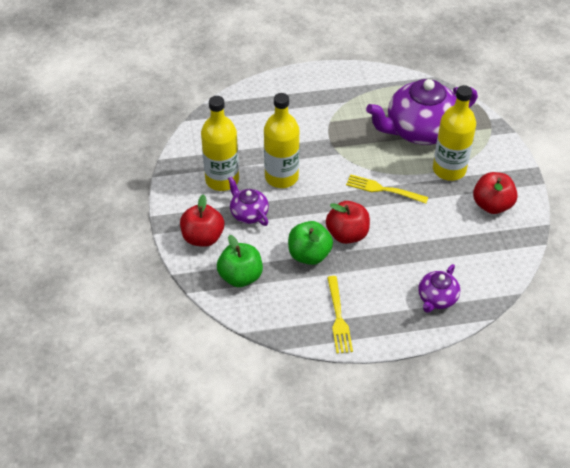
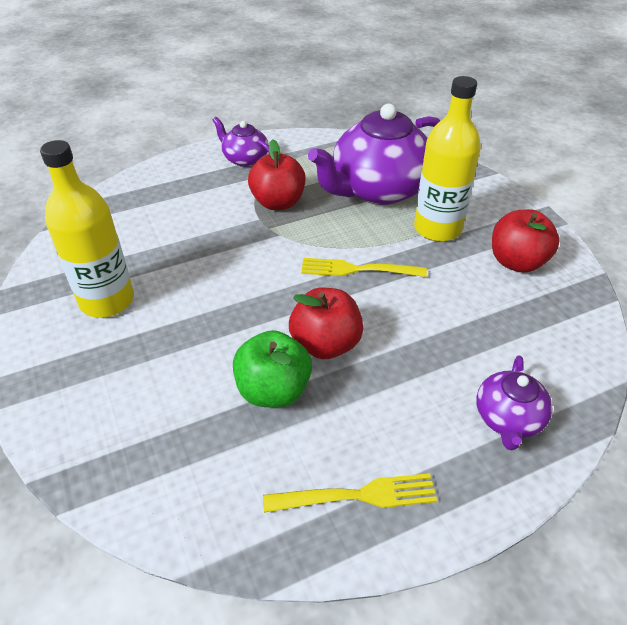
camera: 15 degrees left, 5 degrees down
(203, 237) = (82, 399): red apple -> red apple (278, 202)
(240, 276) = (159, 457): green apple -> none
(248, 213) = (158, 343): purple teapot -> purple teapot (245, 159)
(281, 177) = (201, 280): yellow bottle -> none
(338, 317) = (357, 495): yellow fork -> yellow fork turned 75 degrees counterclockwise

